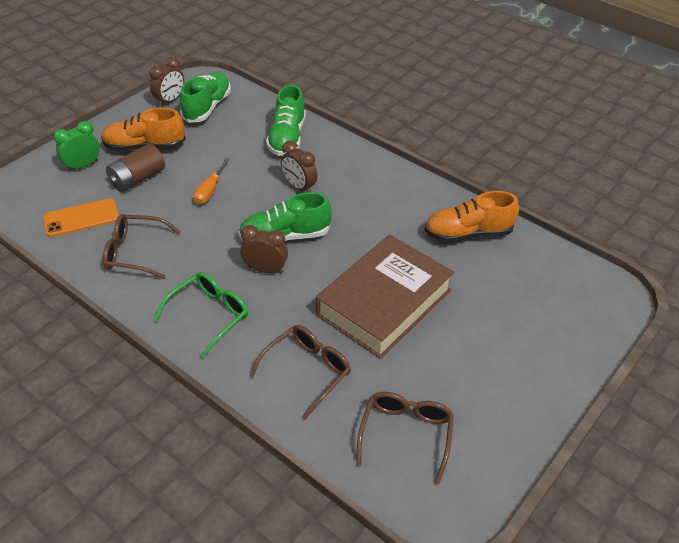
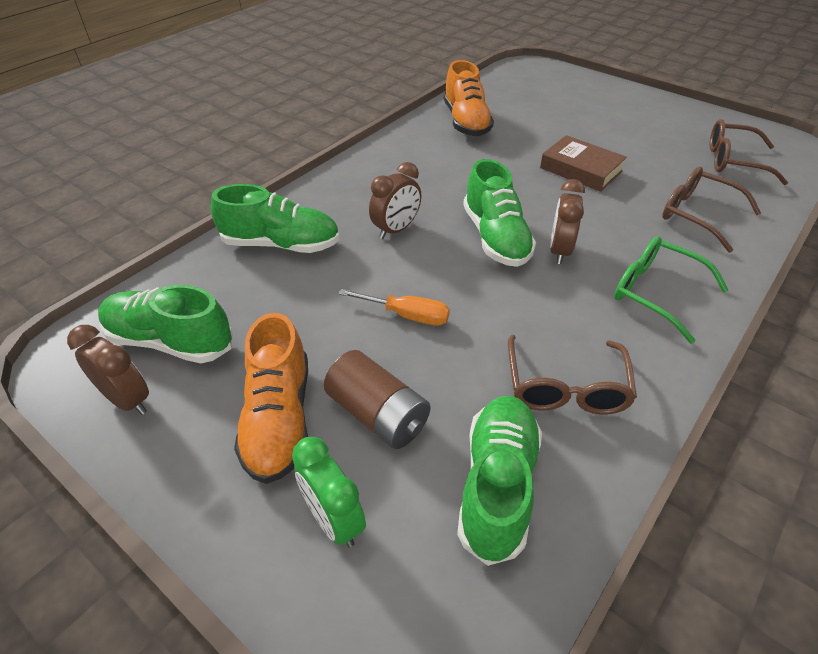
camera: 90 degrees left, 0 degrees up
(81, 218) = (497, 485): orange phone -> green shoe
(384, 302) = (581, 169): brown book -> brown book, size x0.55

